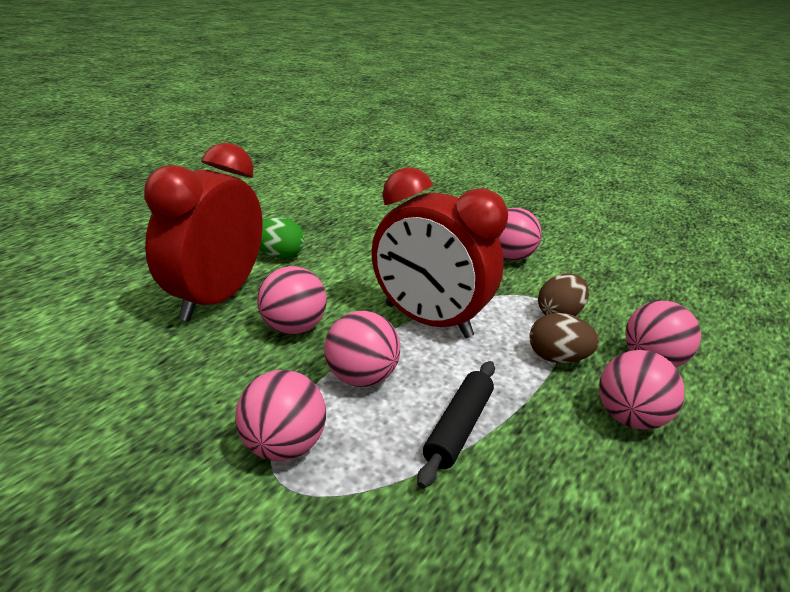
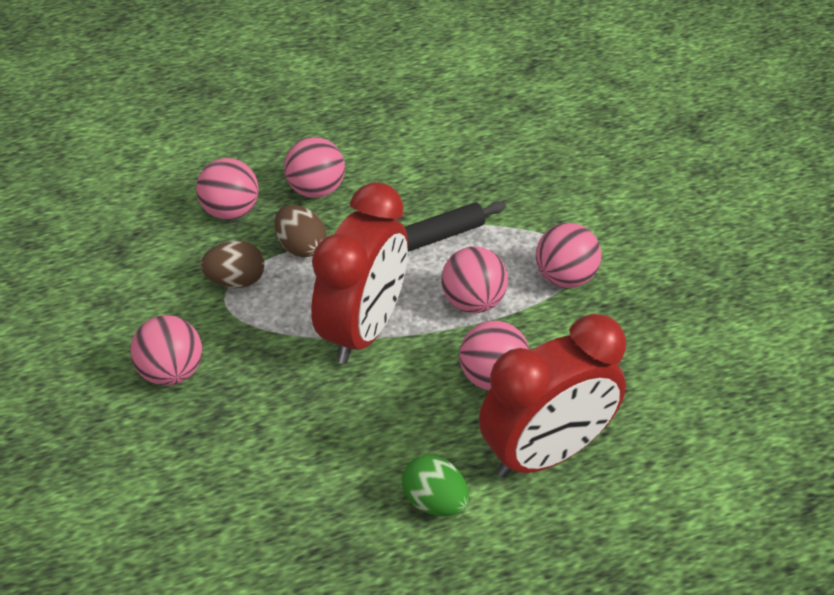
camera: 140 degrees left, 15 degrees up
(427, 321) = (363, 329): red clock -> red clock turned 45 degrees clockwise

